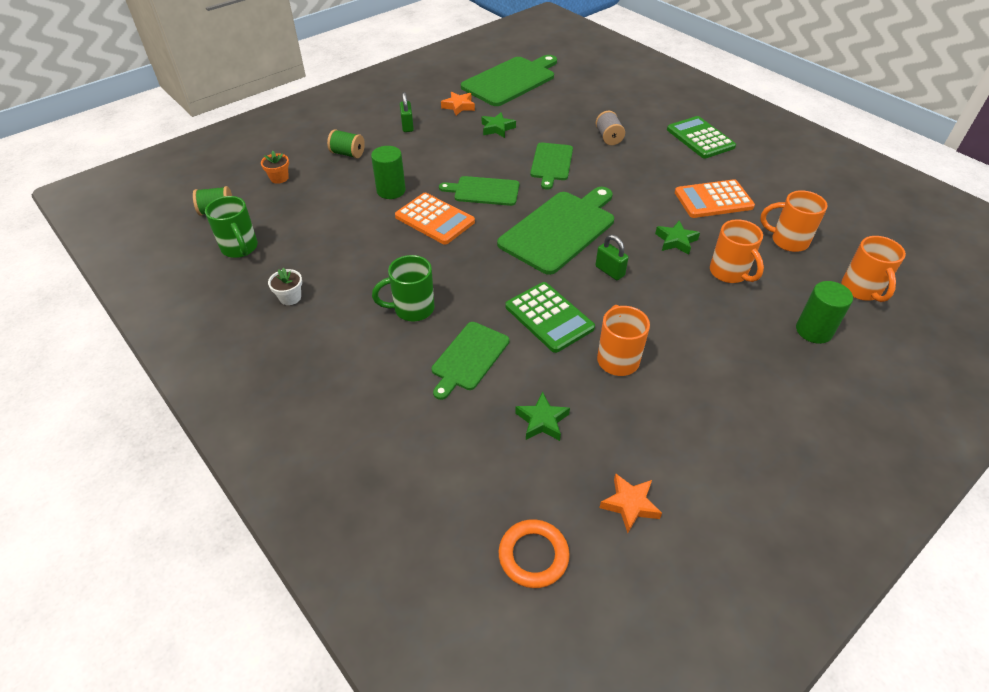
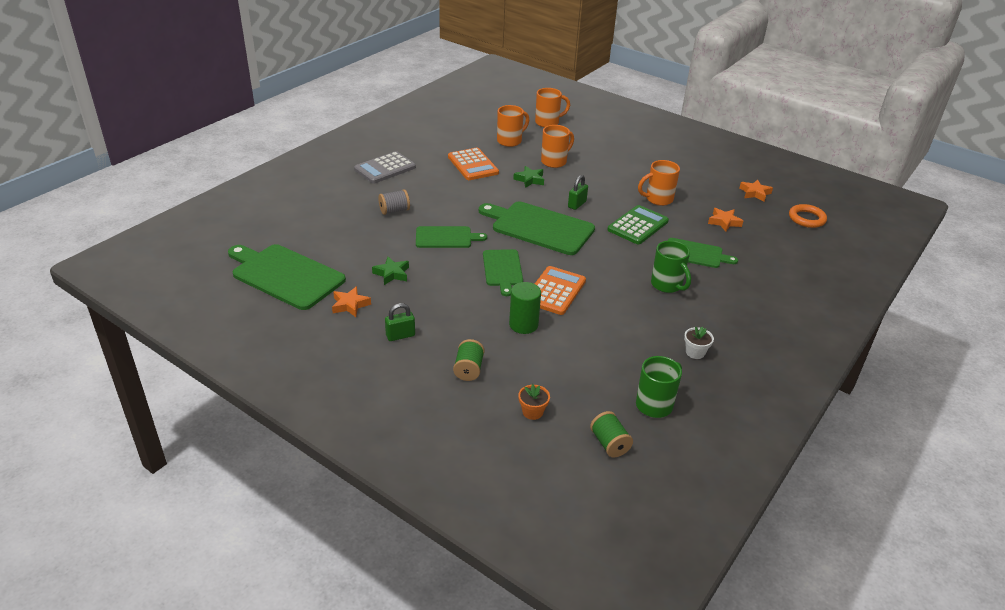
camera: 105 degrees left, 10 degrees down
(542, 421) = (724, 222): green star -> orange star
(700, 138) = (385, 168): green calculator -> grey calculator
(788, 241) = (510, 141): orange mug -> orange mug turned 135 degrees counterclockwise
(813, 331) = (593, 139): green cylinder -> none

